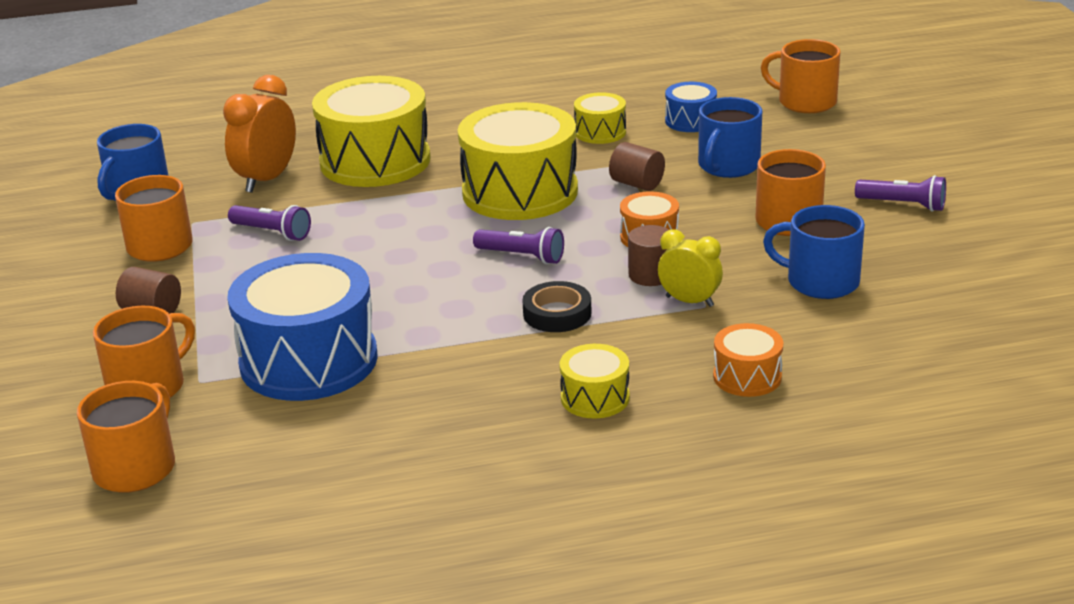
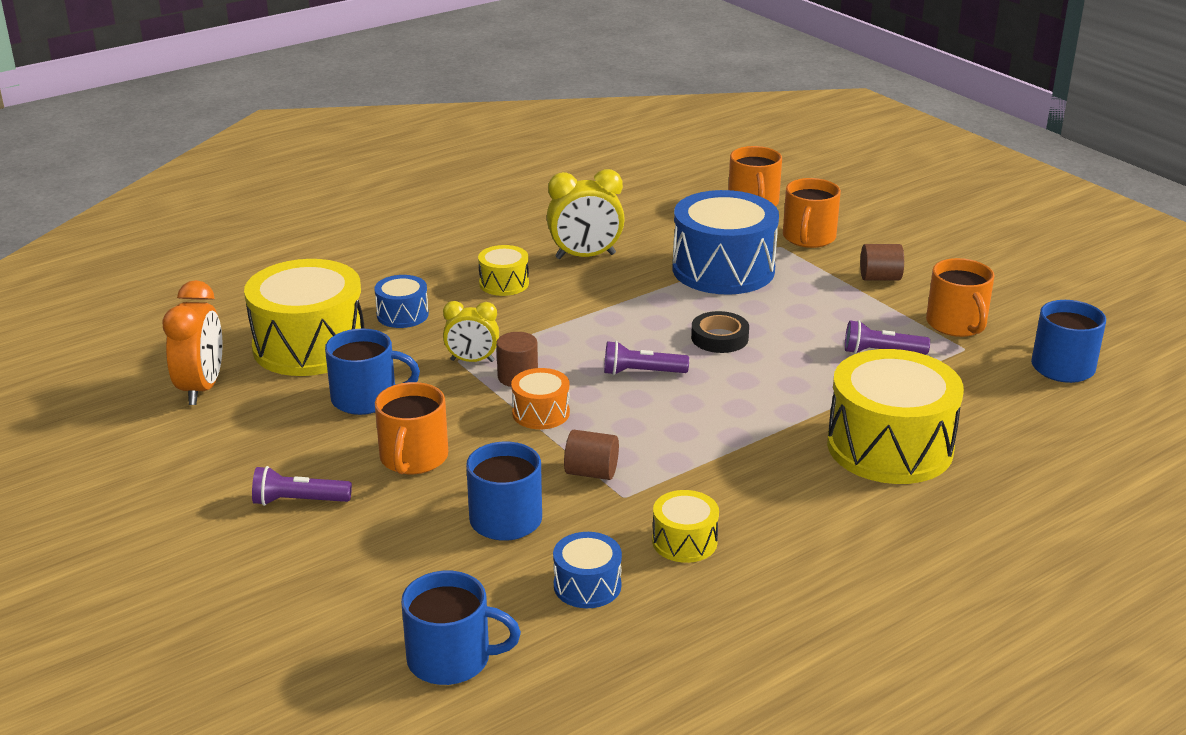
camera: 155 degrees right, 0 degrees up
(267, 180) = (965, 403): orange clock -> orange clock (201, 388)
(458, 420) = (585, 256): none -> yellow clock
(520, 192) = (703, 438): yellow drum -> yellow drum (309, 346)
(557, 313) = (573, 332): black tape -> black tape (719, 338)
(747, 377) = (402, 315): orange drum -> blue drum
(805, 102) = (451, 659): orange mug -> blue mug

